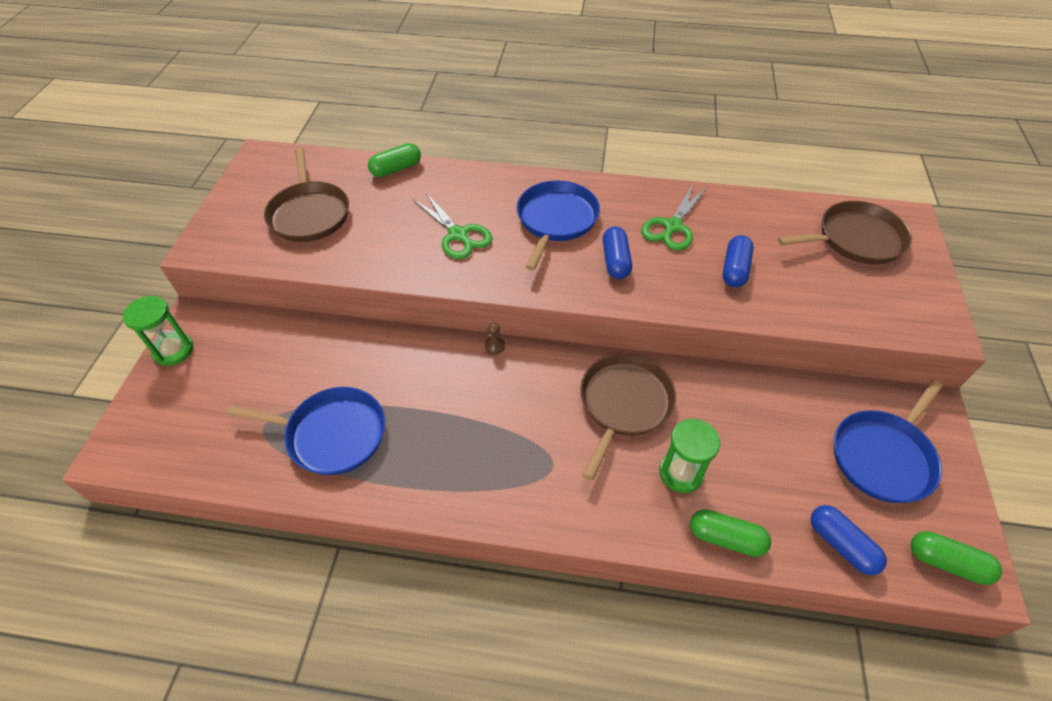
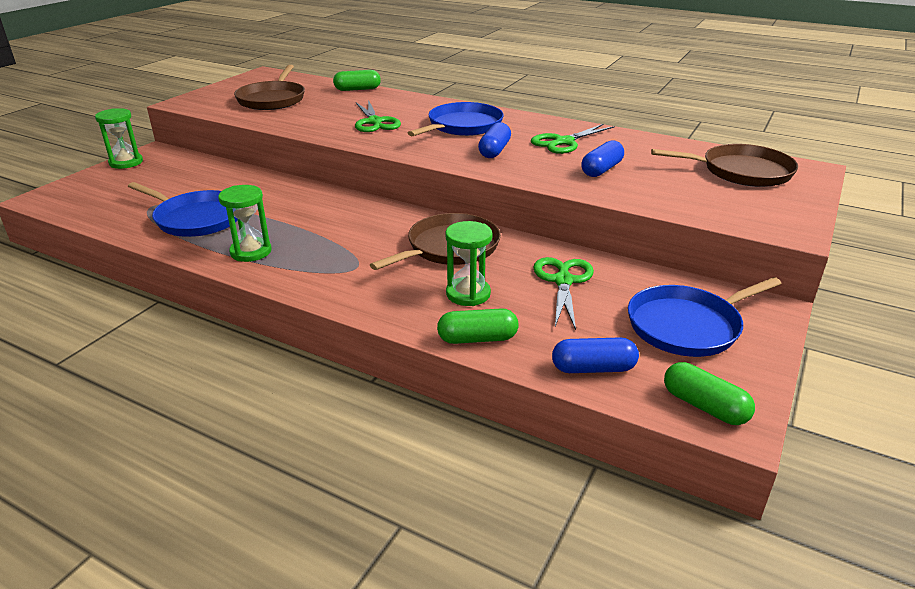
camera: 20 degrees right, 20 degrees down
(430, 474) = (251, 252): none -> green hourglass
(494, 346) = (366, 200): brown pawn -> none
(726, 538) = (477, 339): green capsule -> green capsule turned 45 degrees counterclockwise
(752, 424) = (563, 281): none -> green scissors
(841, 545) = (593, 368): blue capsule -> blue capsule turned 75 degrees counterclockwise

